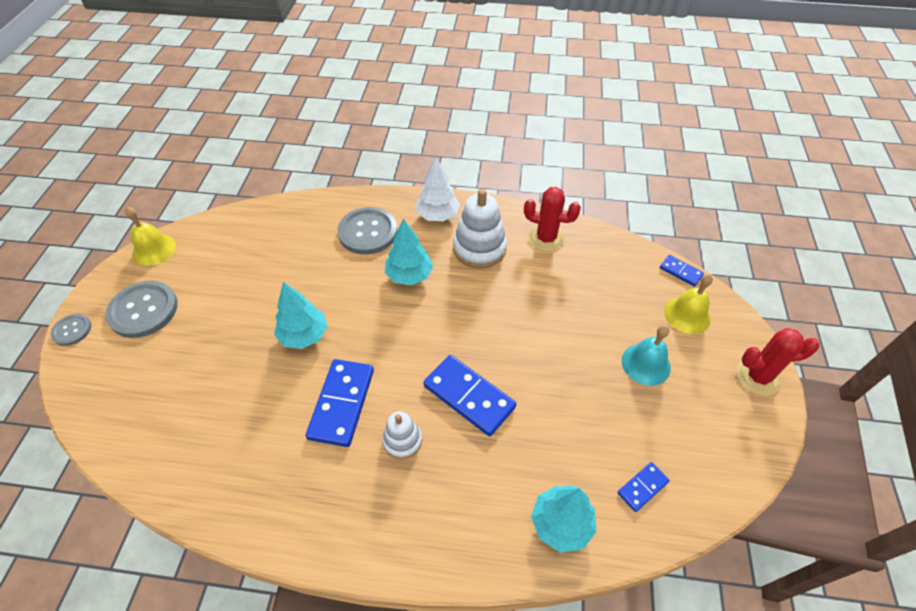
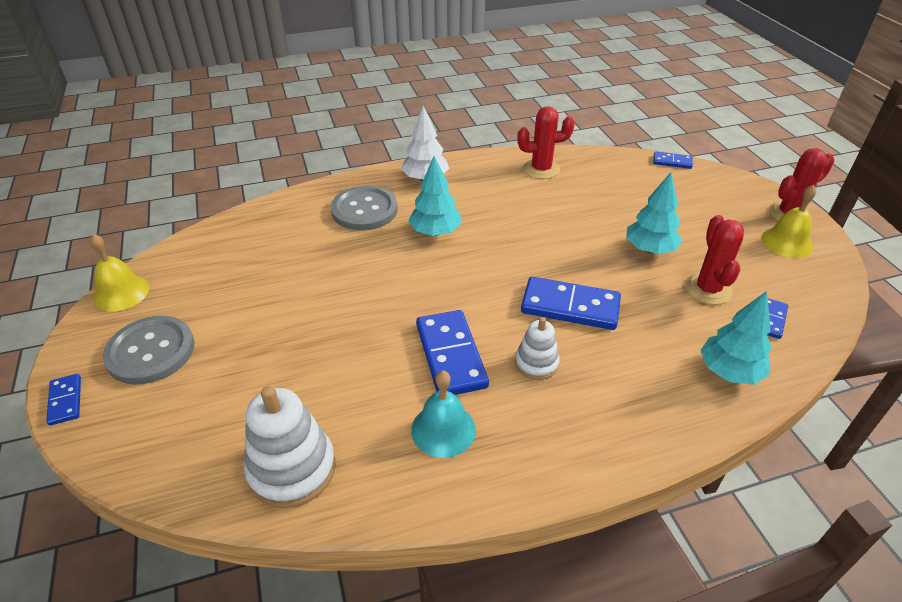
camera: 25 degrees left, 10 degrees down
(72, 330) = (65, 401): grey button -> blue domino
(304, 335) = (364, 313): turquoise tree -> turquoise tree (649, 249)
(479, 249) = (486, 193): white stacking toy -> white stacking toy (292, 469)
(607, 429) = (708, 289): none -> red cactus
(646, 364) = (699, 233): turquoise bell -> turquoise bell (443, 429)
(687, 315) = (702, 189): yellow bell -> yellow bell (787, 242)

